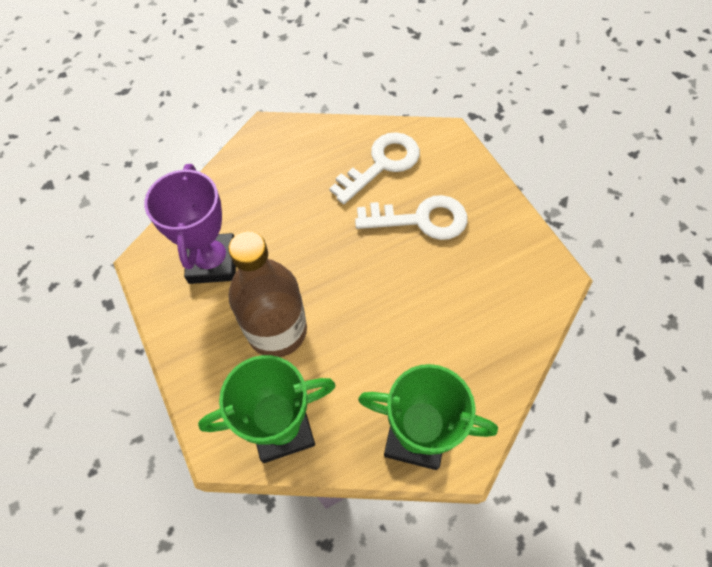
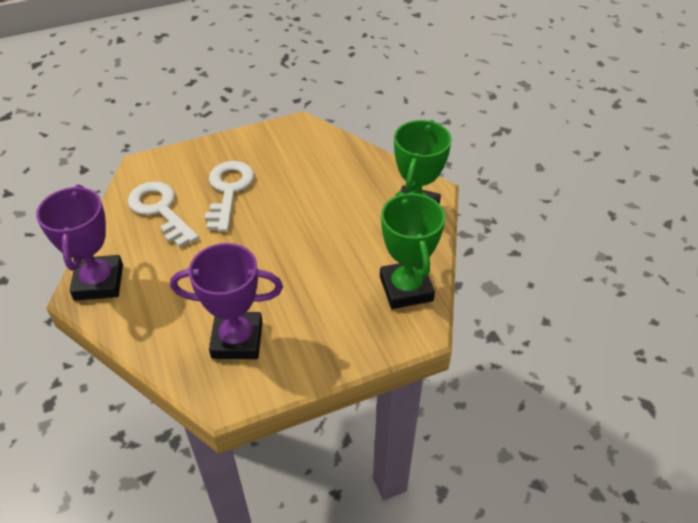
camera: 85 degrees left, 15 degrees down
(277, 330) = (319, 290): brown bottle -> none
(282, 138) = (99, 282): none -> purple trophy

